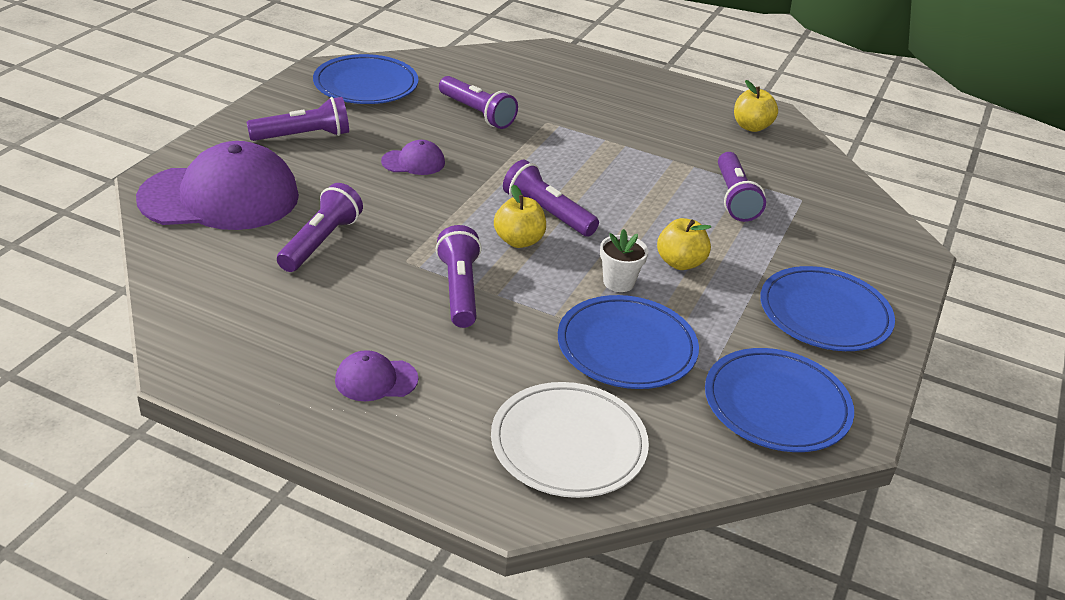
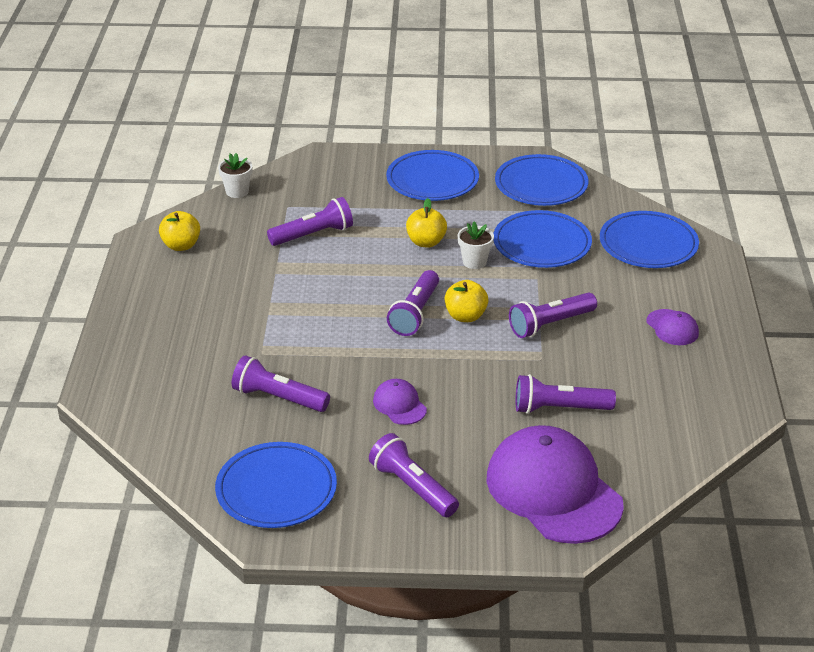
camera: 110 degrees left, 0 degrees up
(477, 113) = (278, 398): purple flashlight -> purple flashlight turned 90 degrees counterclockwise
(568, 444) = (648, 244): white plate -> blue plate
(846, 178) = (237, 191): none -> white flower pot

